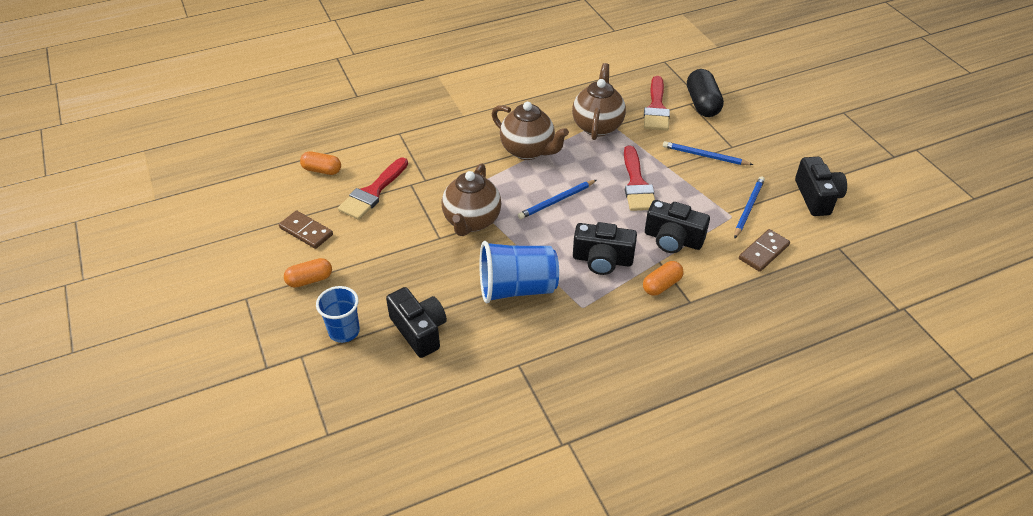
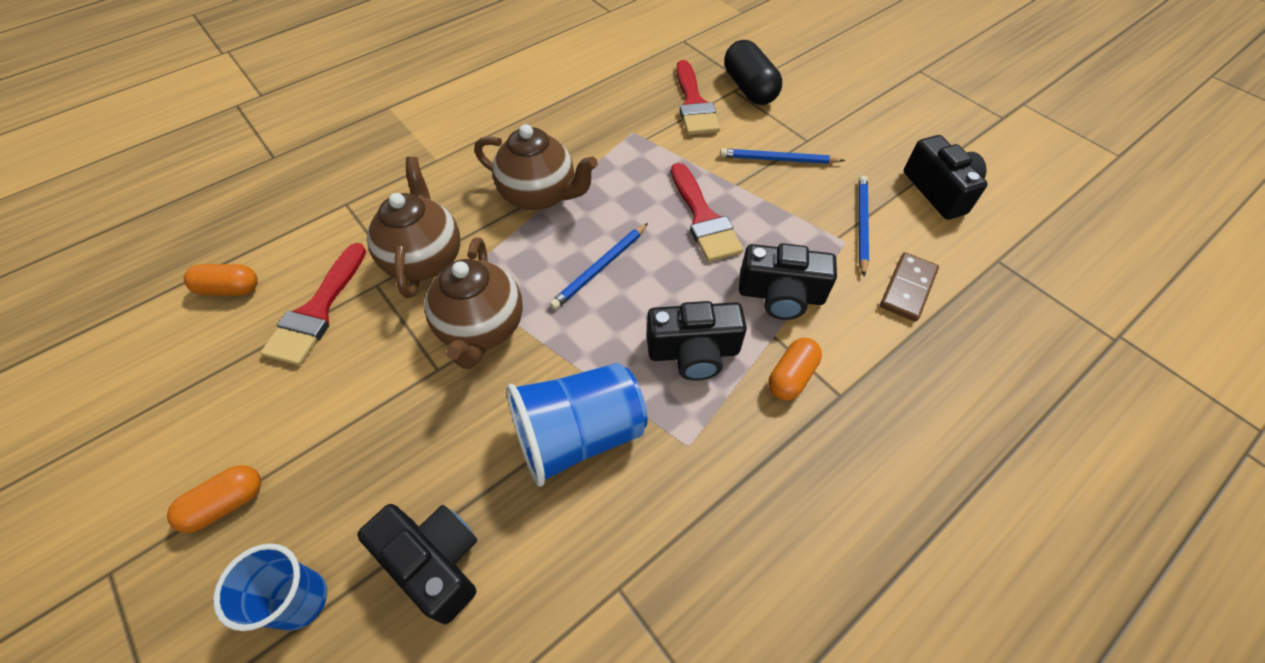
camera: 15 degrees left, 10 degrees up
(306, 231) = (212, 407): brown domino -> none
(597, 126) = (625, 142): brown teapot -> brown teapot (425, 259)

